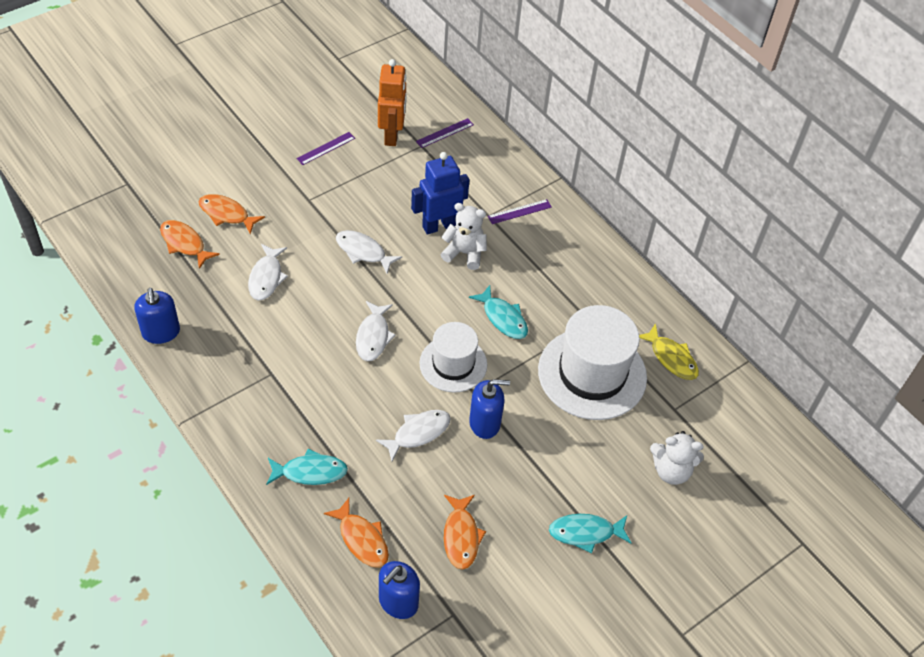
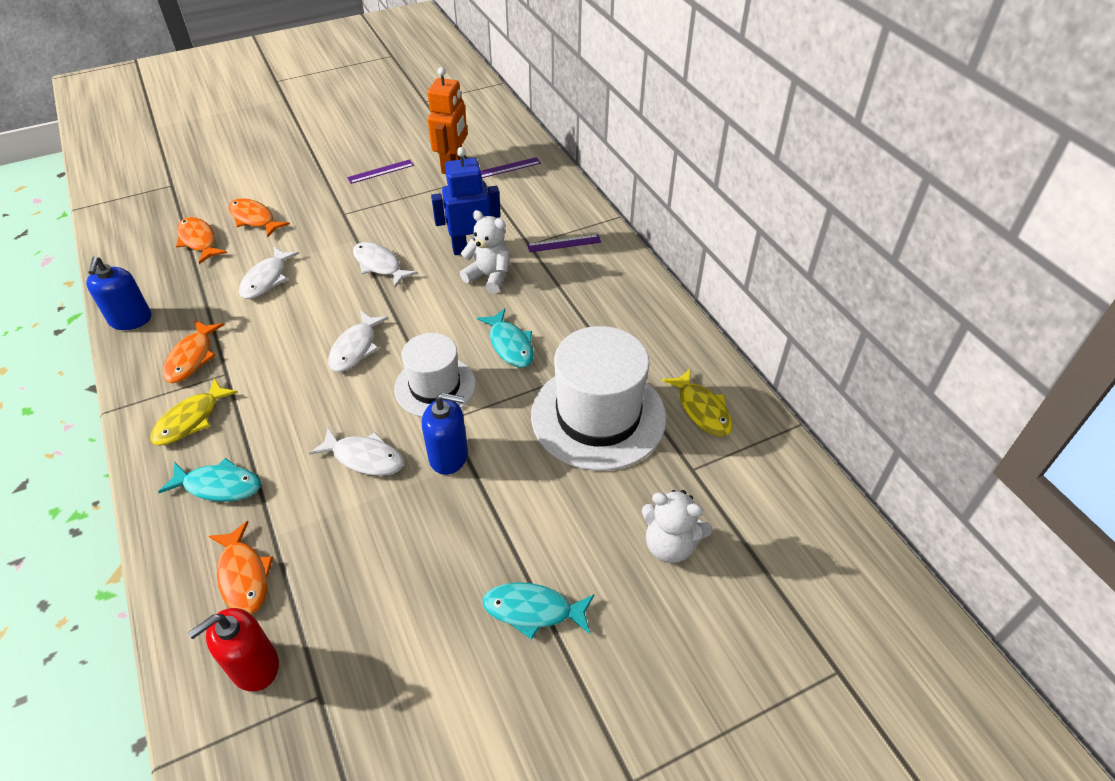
camera: 15 degrees right, 5 degrees down
(260, 419) = (191, 420): none -> yellow fish
(398, 602) = (254, 666): blue soap dispenser -> red soap dispenser
(418, 433) = (364, 458): white fish -> white fish turned 45 degrees clockwise
(461, 536) = (369, 591): orange fish -> orange fish (192, 358)

